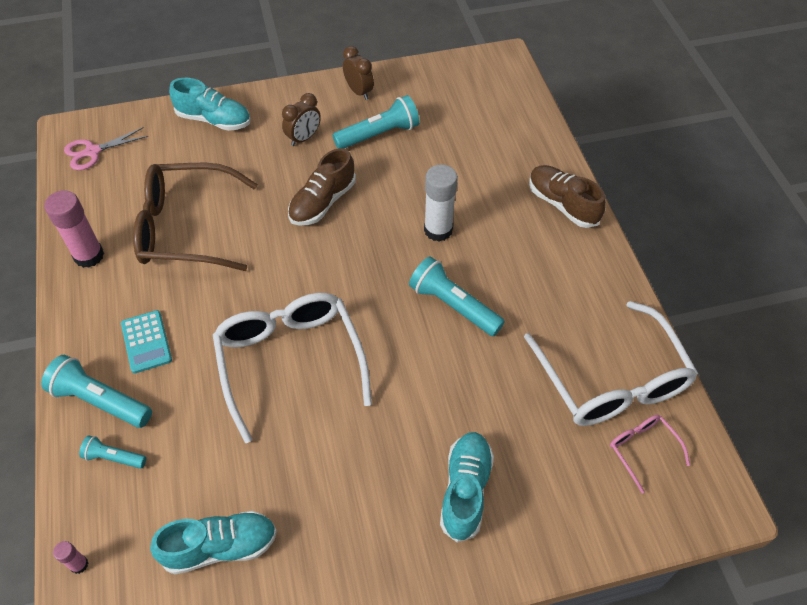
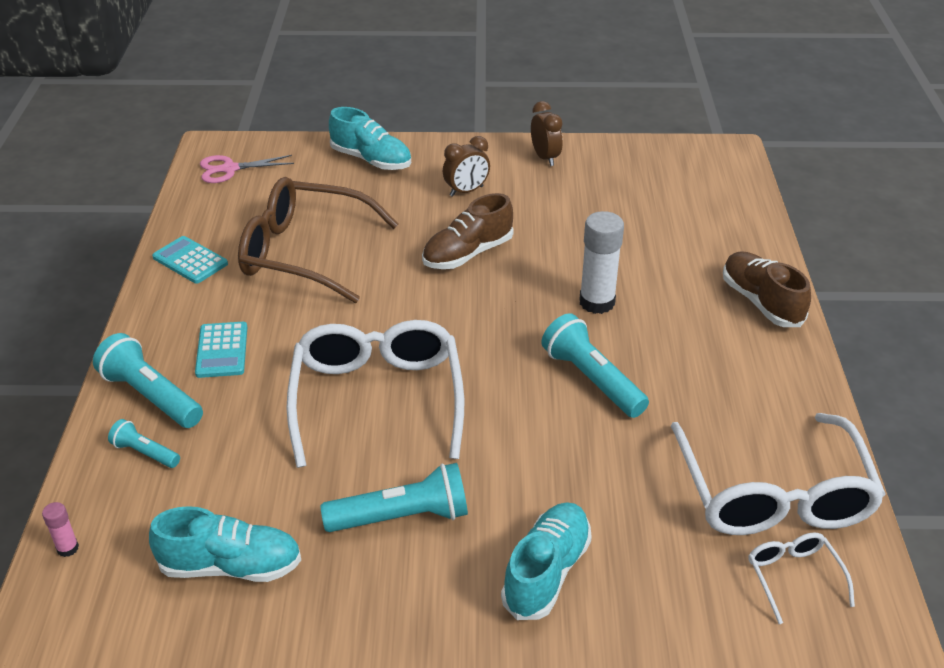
camera: 15 degrees right, 15 degrees down
(89, 256) = (190, 261): pink glue stick -> turquoise calculator
(379, 134) = (555, 200): turquoise flashlight -> turquoise flashlight (402, 517)
(642, 449) = (793, 577): pink glasses -> white glasses

